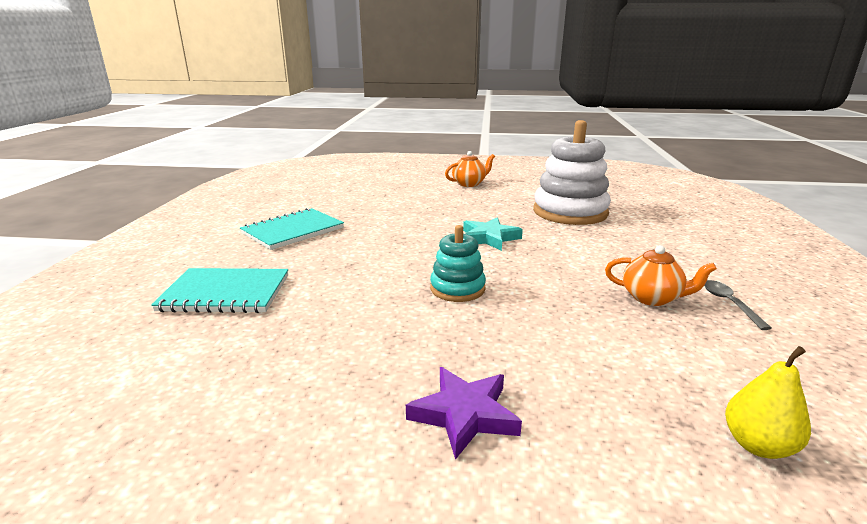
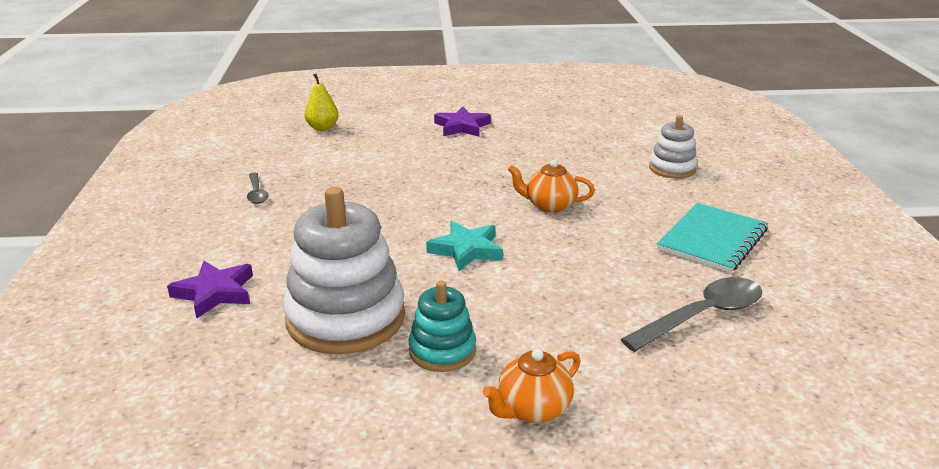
camera: 170 degrees right, 5 degrees up
(225, 293) = (672, 168): turquoise notebook -> white stacking toy
(356, 201) = (702, 316): none -> grey spoon
(457, 289) = (485, 187): turquoise stacking toy -> turquoise stacking toy (442, 351)
(652, 298) = (319, 192): orange teapot -> orange teapot (549, 206)
(670, 228) = (215, 293): none -> purple star

